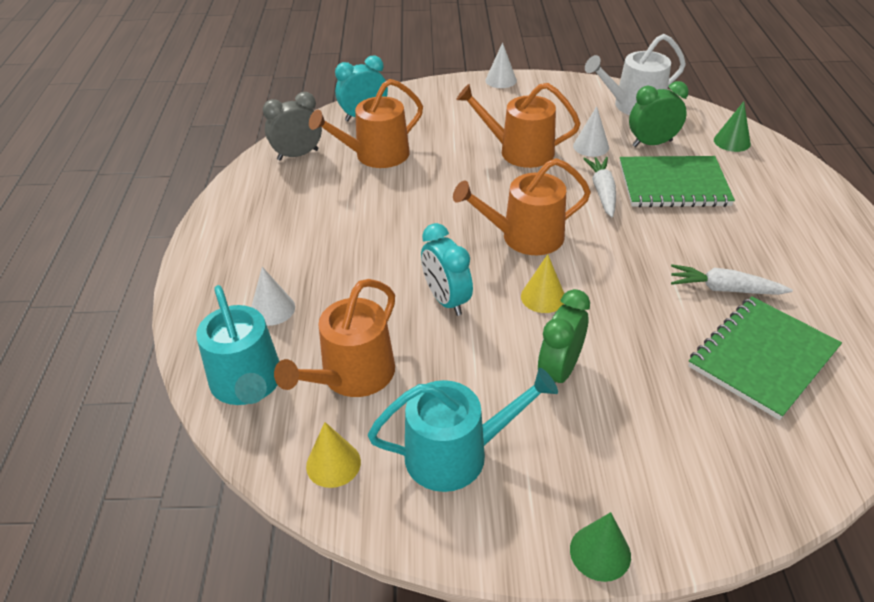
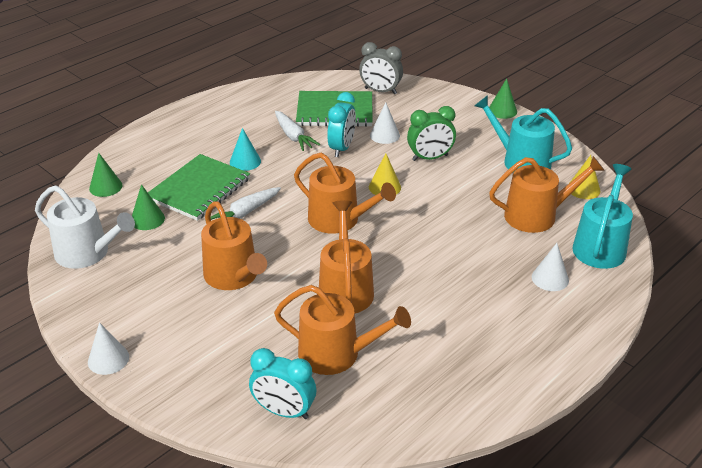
camera: 135 degrees left, 5 degrees down
(298, 155) = (398, 406): grey clock -> grey clock (380, 91)
(431, 192) = (345, 289): none -> orange watering can
(446, 300) = (438, 218): turquoise clock -> turquoise clock (342, 148)
(591, 146) = (184, 245): white cone -> white cone (384, 135)
(652, 143) = (147, 219): green clock -> green cone
(673, 184) = (199, 189): green notebook -> green notebook turned 75 degrees clockwise
(699, 231) = (245, 161): none -> turquoise cone

